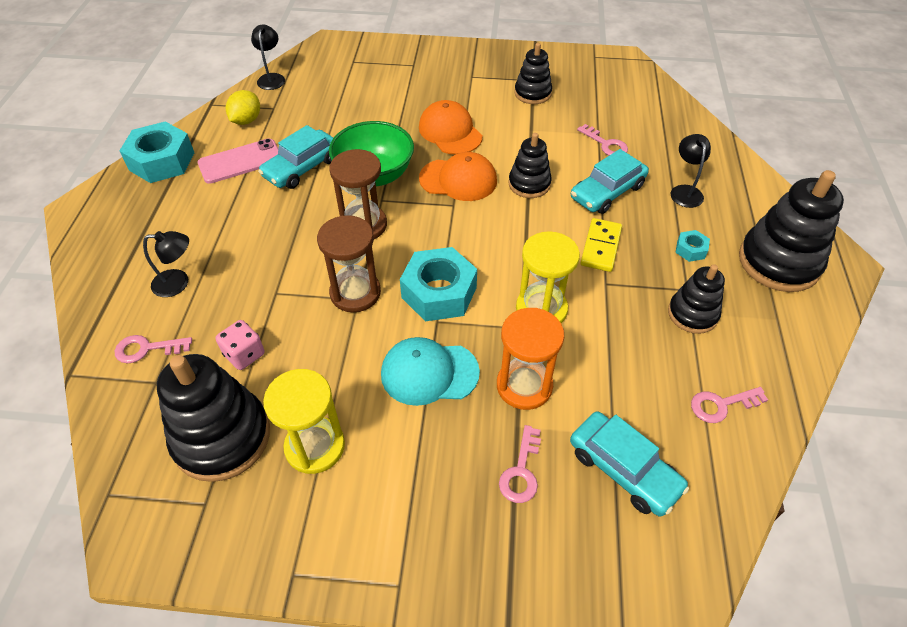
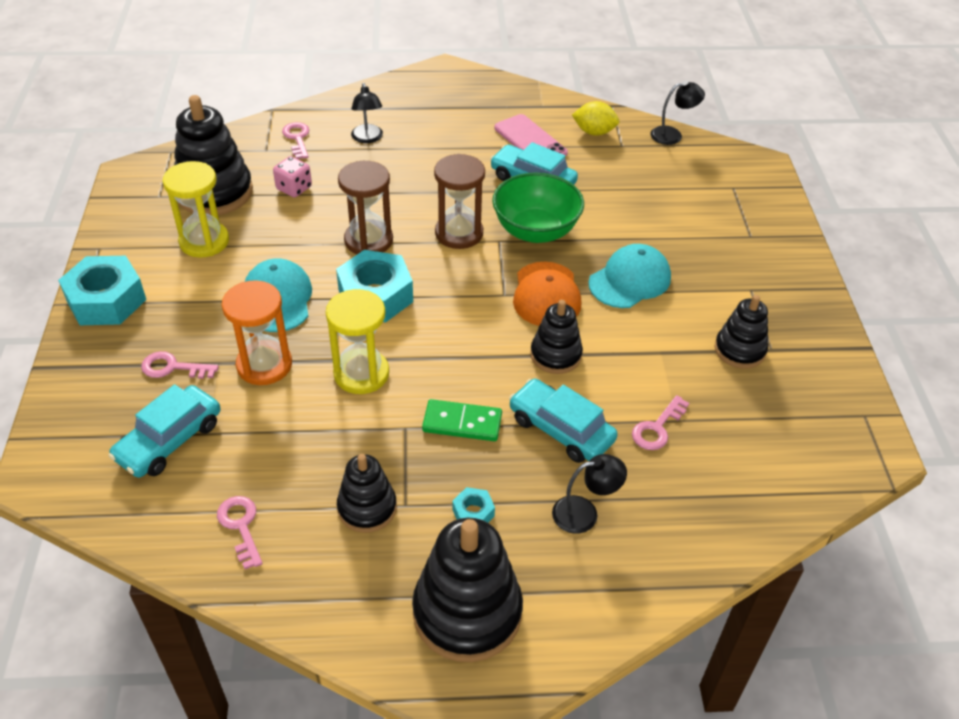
camera: 80 degrees right, 5 degrees down
(162, 161) = (516, 96): turquoise nut -> turquoise nut (106, 300)
(450, 132) = (630, 280): orange cap -> turquoise cap
(600, 247) = (462, 423): yellow domino -> green domino

